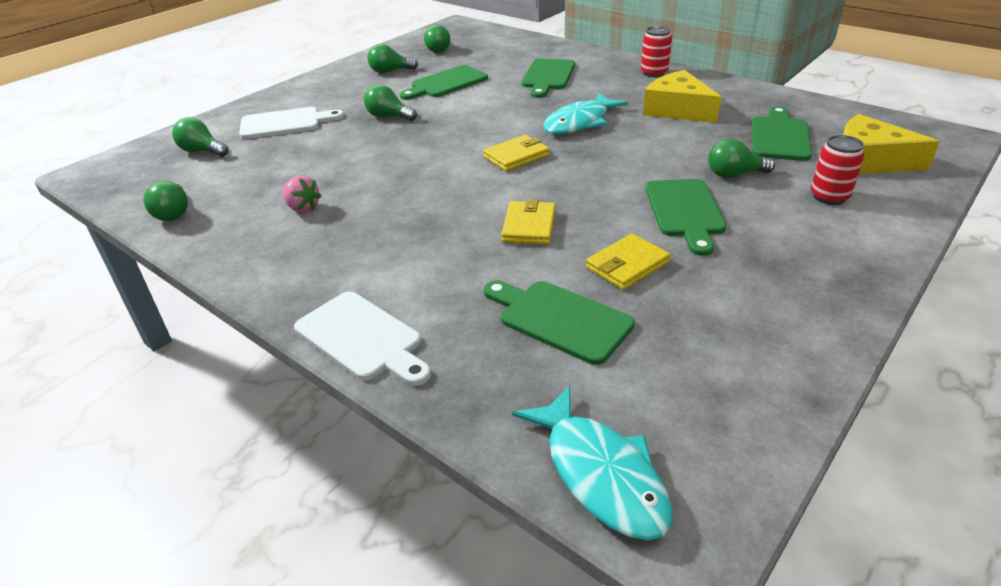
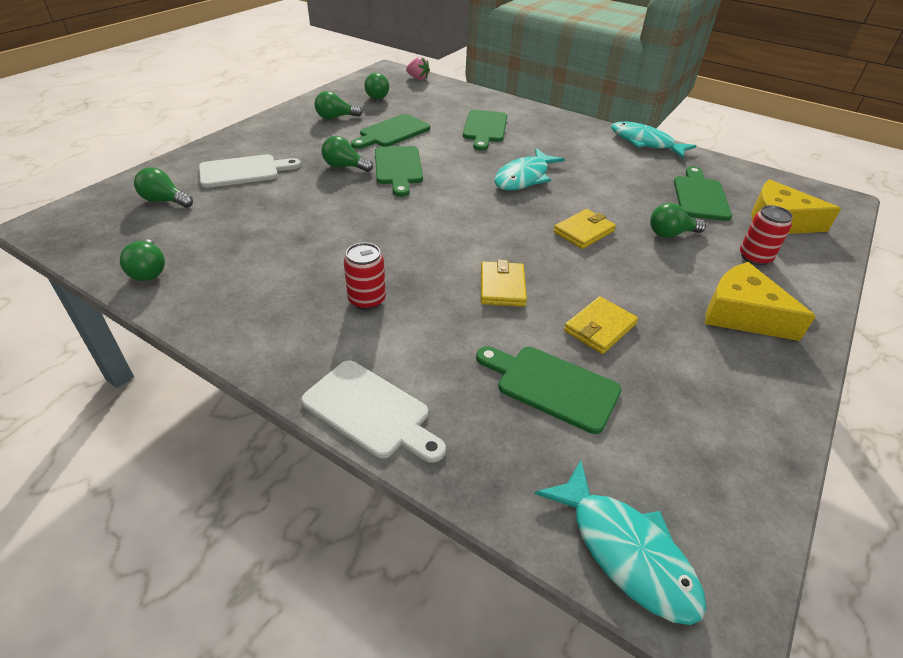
camera: 10 degrees left, 5 degrees up
(302, 208) = (281, 266): pink strawberry -> pink strawberry (418, 78)
(516, 156) = (474, 212): yellow wallet -> yellow wallet (583, 232)
(654, 73) = (578, 128): red can -> red can (367, 300)
(677, 109) = (607, 166): yellow cheese -> yellow cheese (742, 314)
(685, 211) = (637, 271): green cutting board -> green cutting board (398, 168)
(728, 85) = (645, 143): none -> turquoise fish

